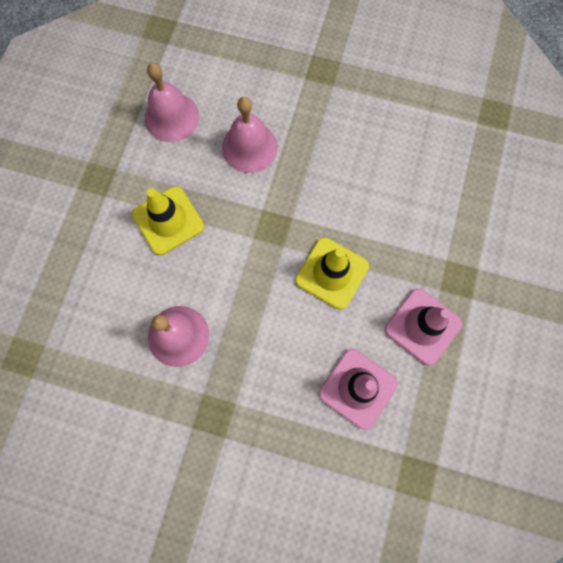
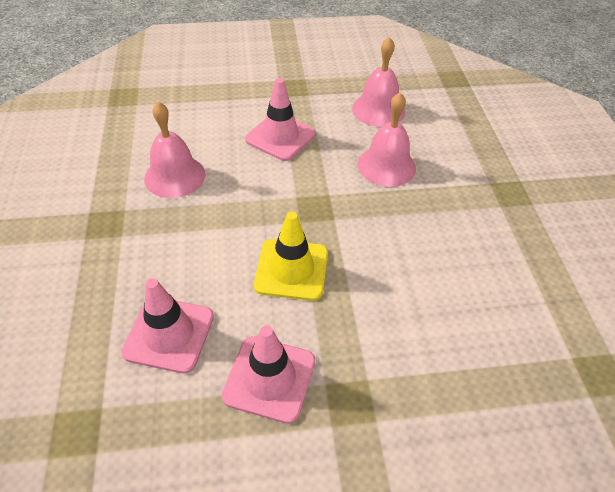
camera: 65 degrees right, 25 degrees down
(168, 220) = (280, 137): yellow traffic cone -> pink traffic cone

